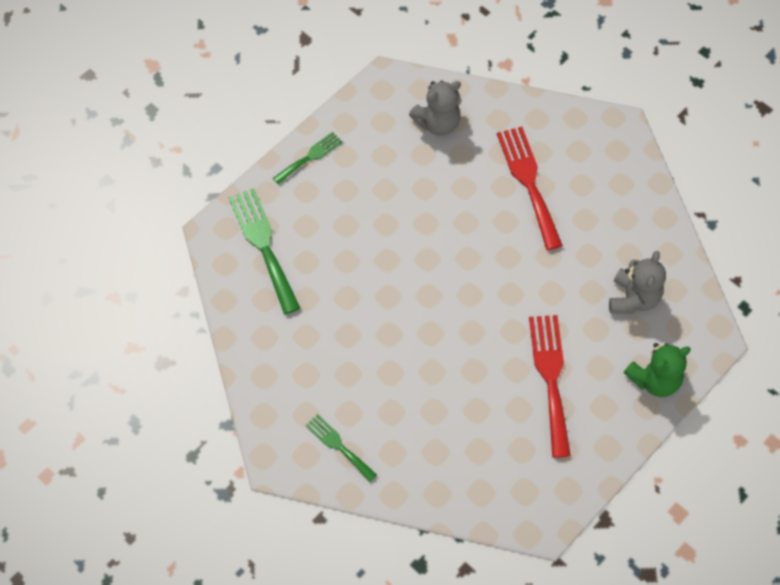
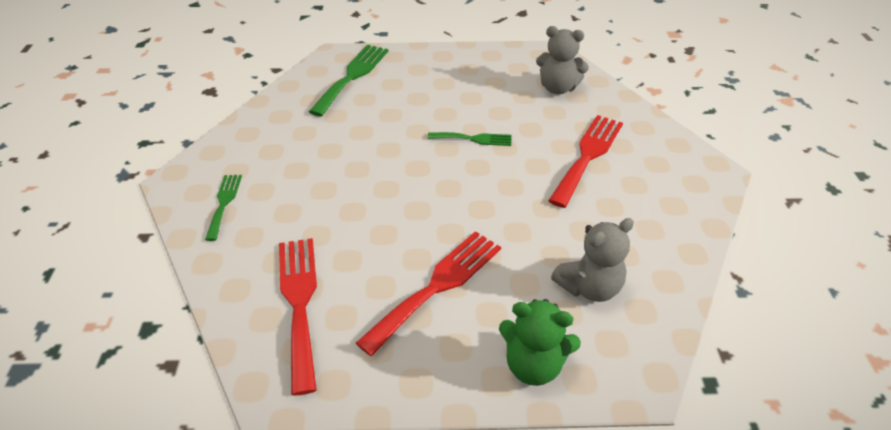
camera: 45 degrees right, 20 degrees down
(310, 157) = (445, 57): green fork -> green fork (473, 139)
(487, 464) = (299, 303): none -> red fork

